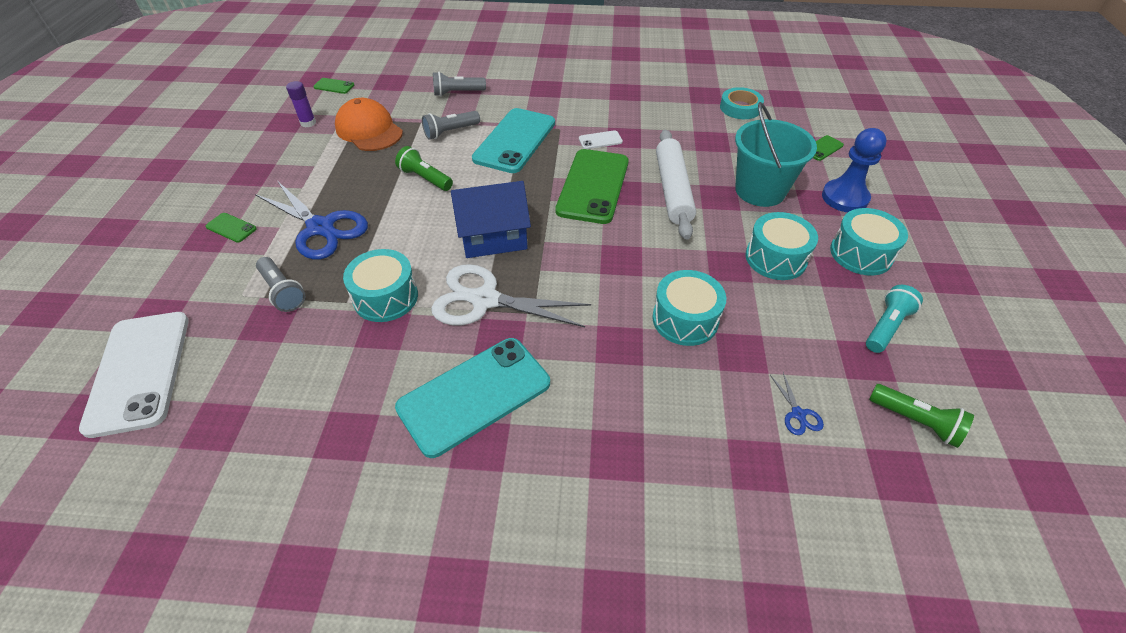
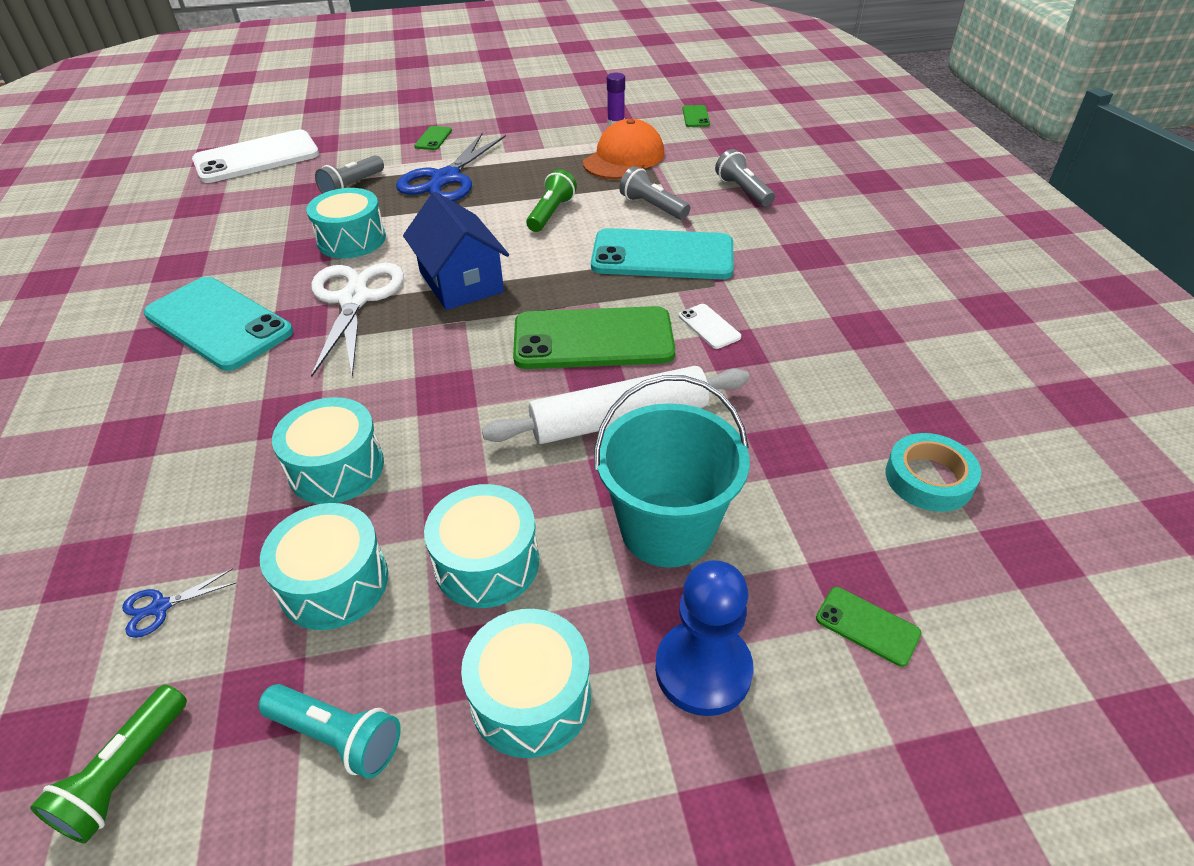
camera: 75 degrees right, 5 degrees down
(784, 324) = (334, 583): none -> turquoise drum

